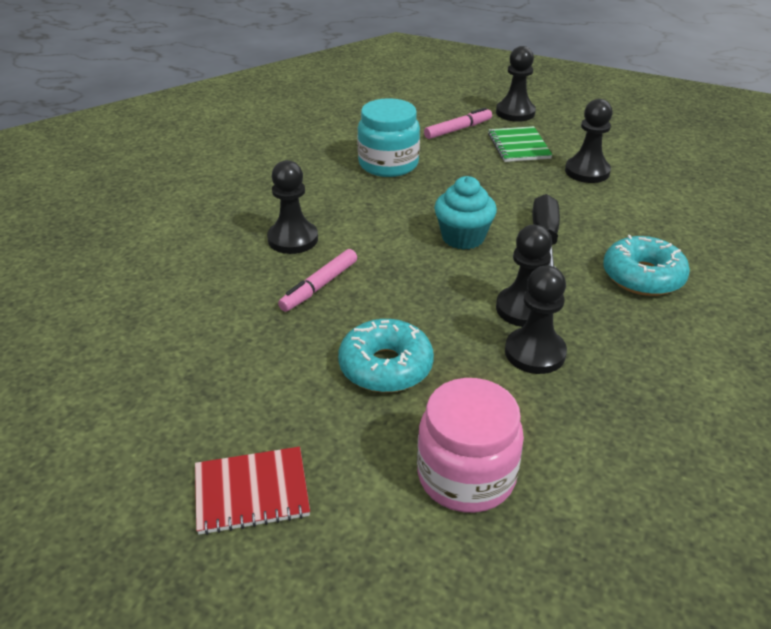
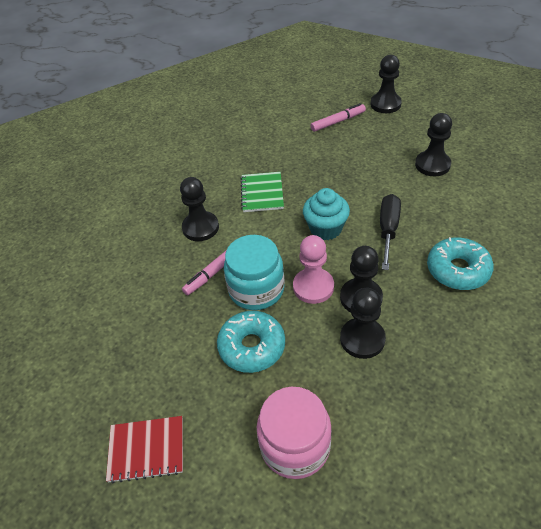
camera: 10 degrees right, 10 degrees up
(388, 164) = (280, 156): turquoise jar -> turquoise jar (256, 289)
(458, 299) = (313, 287): none -> pink pawn
(518, 146) = (382, 138): green notebook -> green notebook (262, 193)

